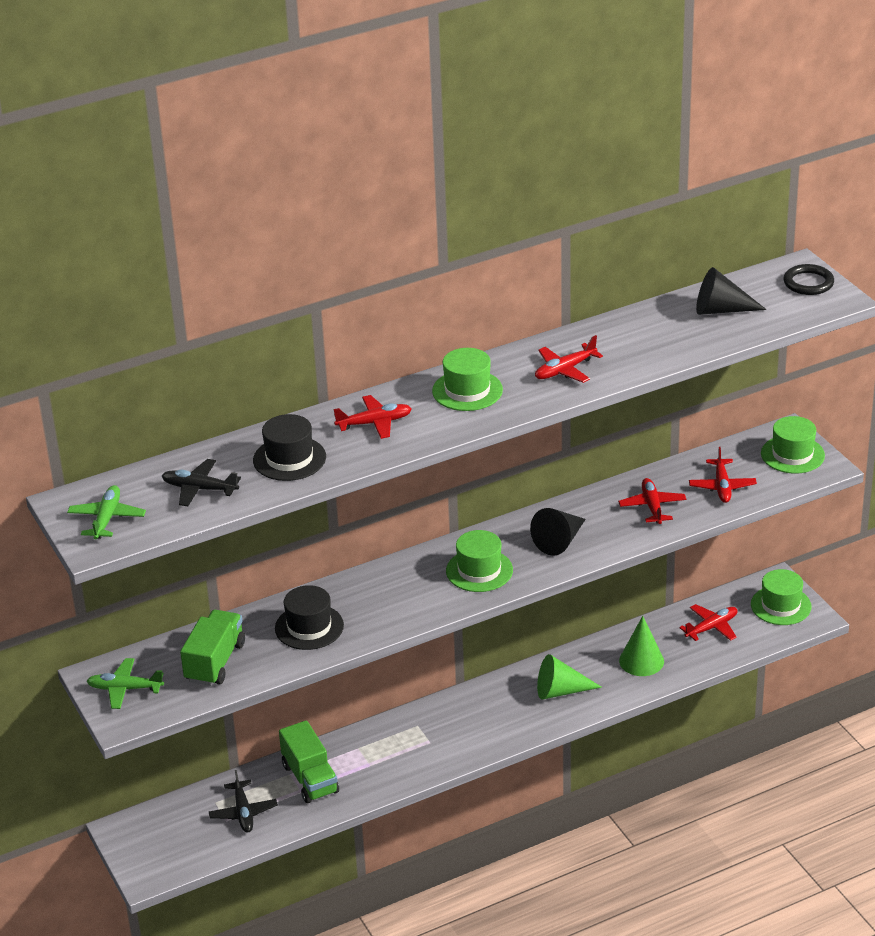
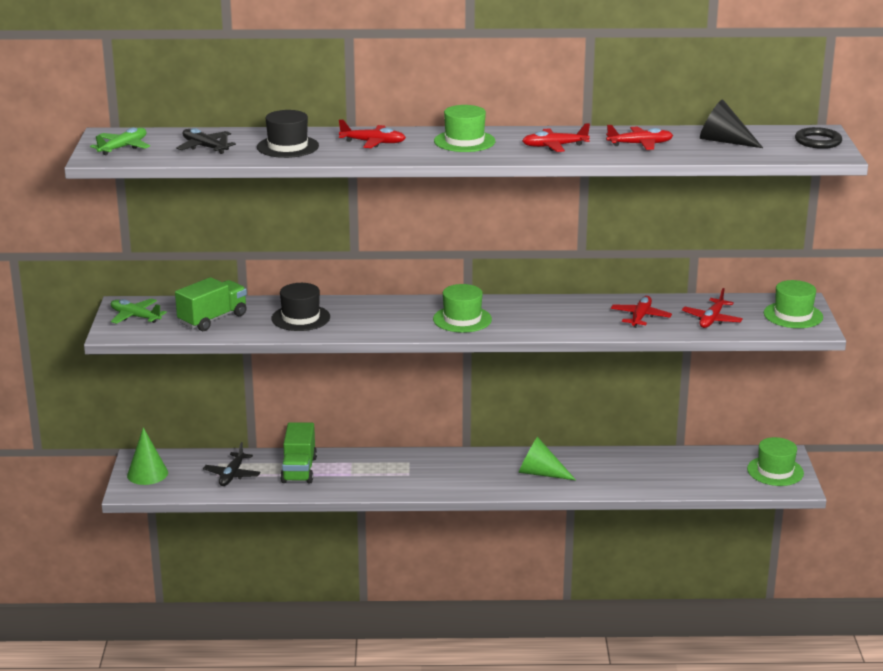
camera: 25 degrees right, 10 degrees down
(559, 541) = (543, 318): black cone -> none
(641, 661) = (624, 473): green cone -> green cone (147, 474)
(711, 627) = (702, 469): red plane -> red plane (640, 144)

